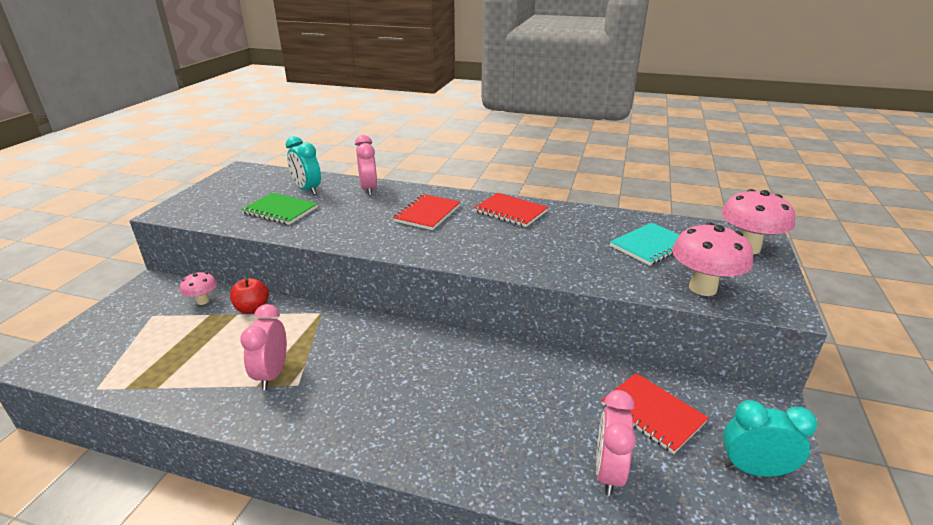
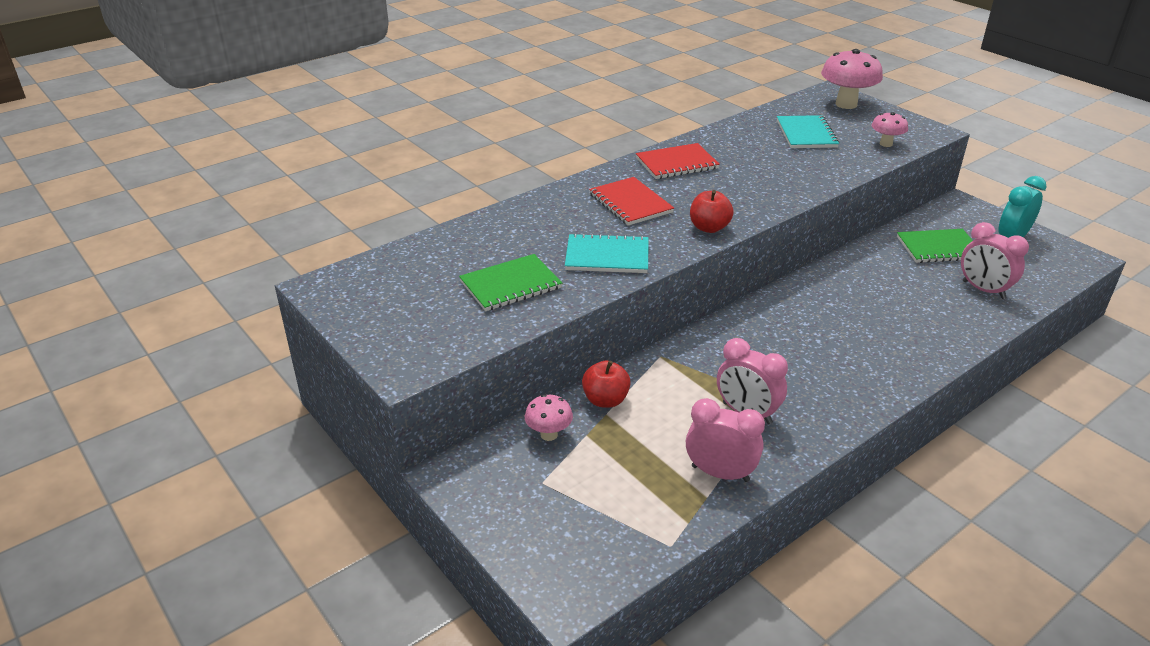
camera: 55 degrees left, 5 degrees up
(307, 190) = (470, 254): turquoise clock -> none
(344, 227) = (607, 256): none -> turquoise notebook
(369, 189) = (523, 217): pink clock -> pink clock (720, 473)
(425, 249) = (709, 228): none -> red apple
(652, 413) = (938, 248): red notebook -> green notebook
(702, 288) = (886, 144): pink mushroom -> pink mushroom, size x0.55

